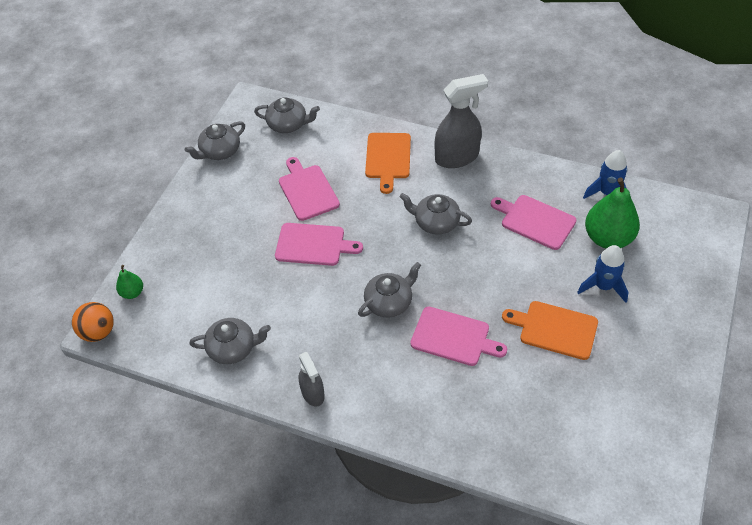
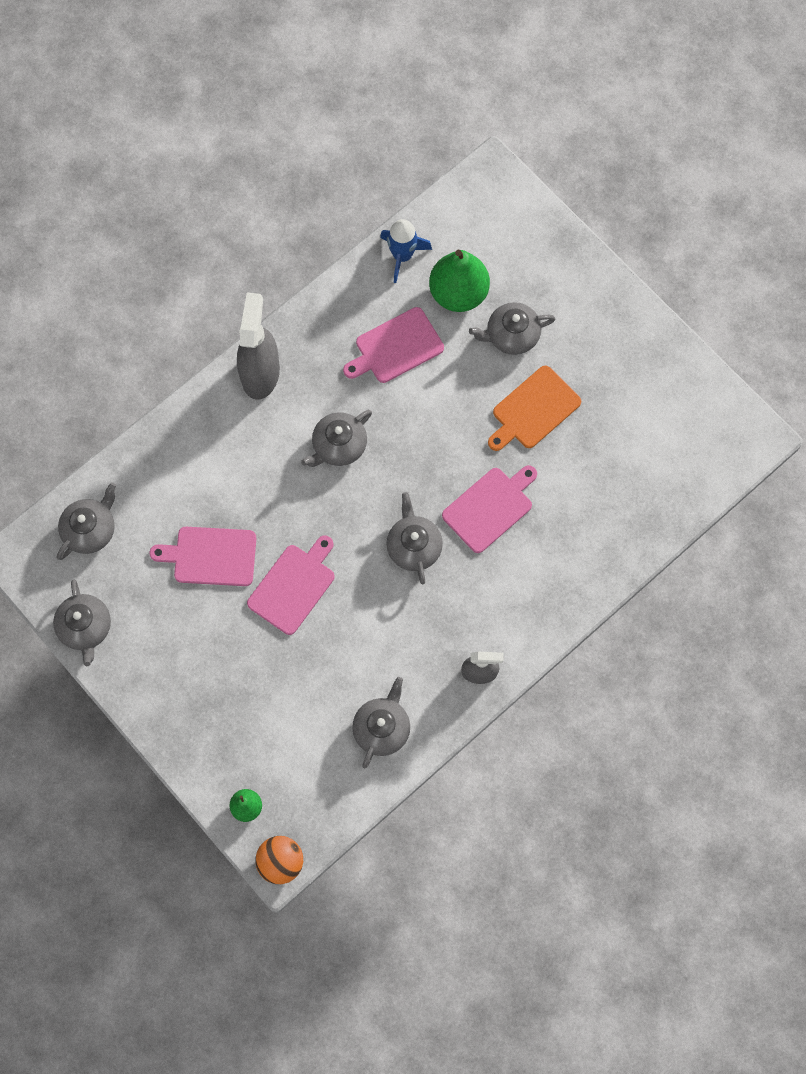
camera: 65 degrees left, 20 degrees up
(388, 158) = (216, 446): orange cutting board -> none
(603, 286) = (511, 335): blue rocket -> grey teapot

